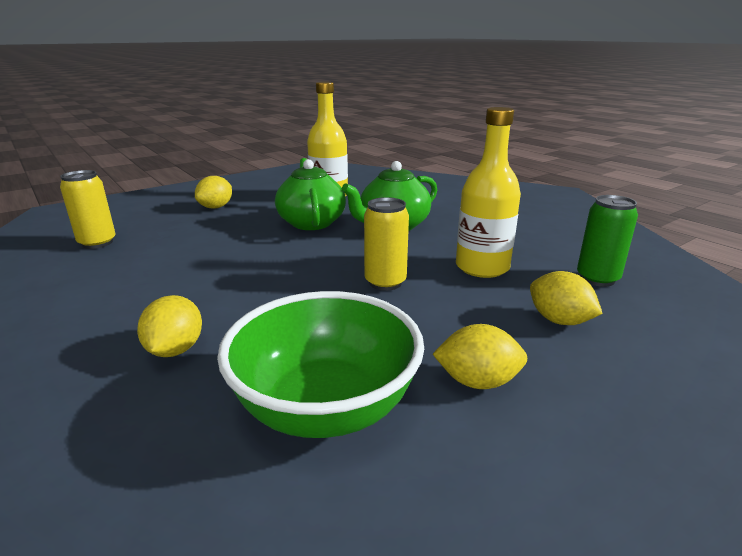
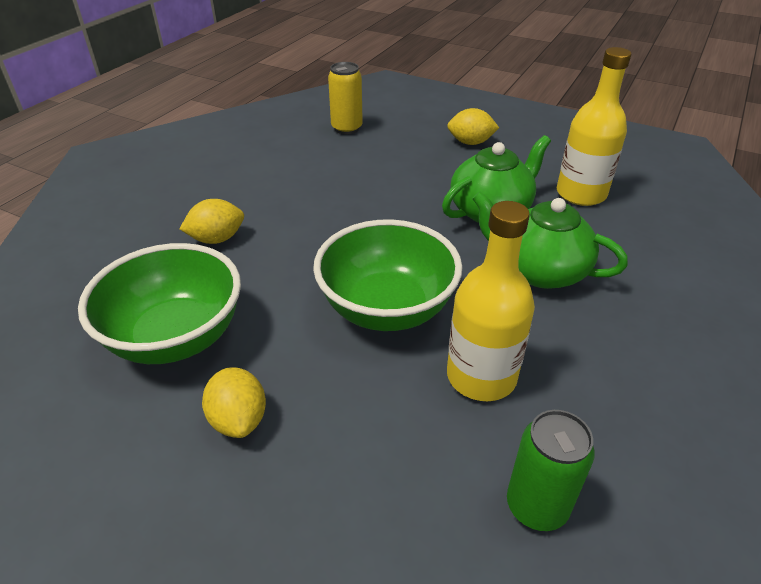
camera: 65 degrees right, 15 degrees up
(385, 282) = (387, 308): yellow can -> green bowl
(559, 320) = (387, 471): yellow lemon -> none

